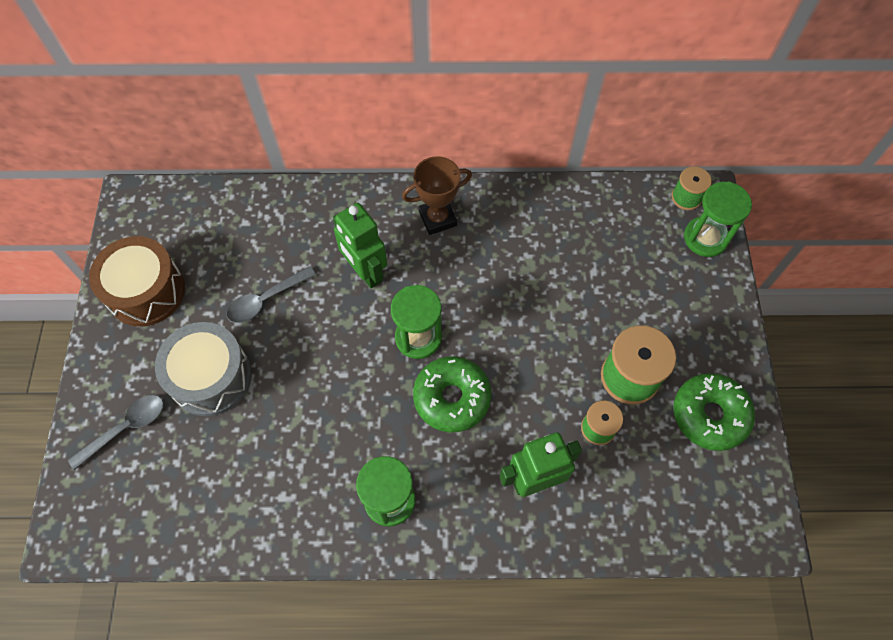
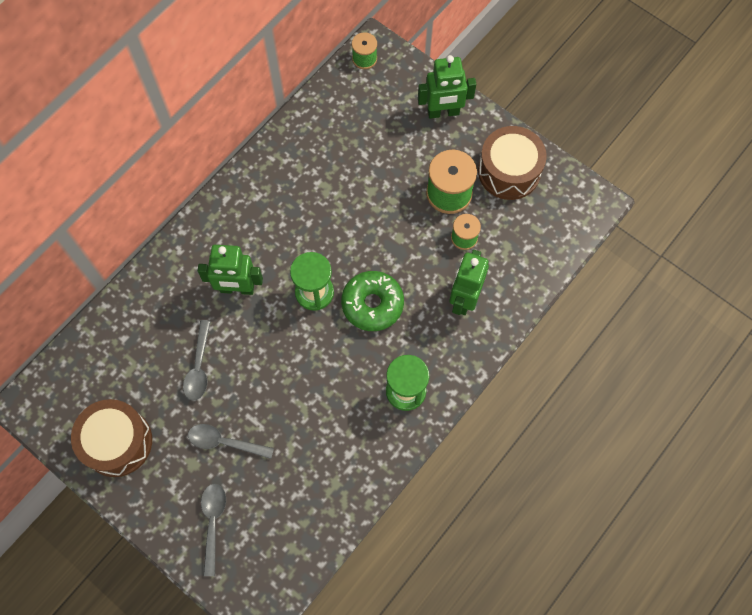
camera: 50 degrees left, 5 degrees up
(211, 377) = (225, 442): grey drum -> grey spoon
(437, 218) = (240, 214): brown trophy -> none
(705, 238) = (401, 73): green hourglass -> none
(706, 305) = (443, 112): none -> green robot
(709, 415) = (509, 171): green donut -> brown drum

